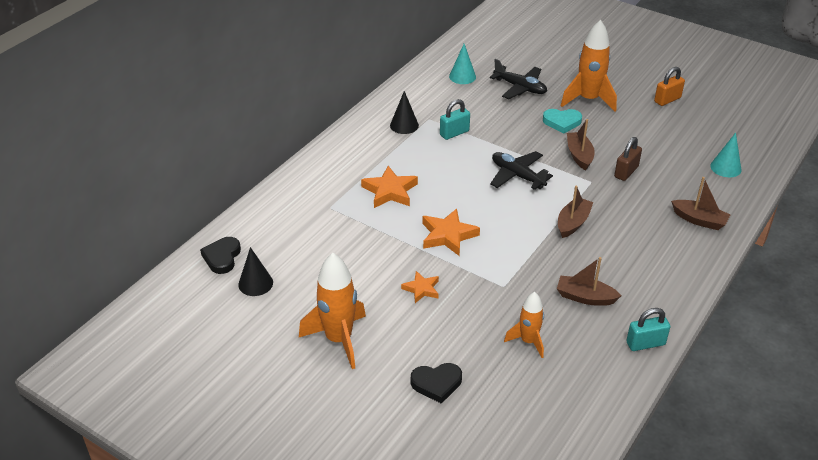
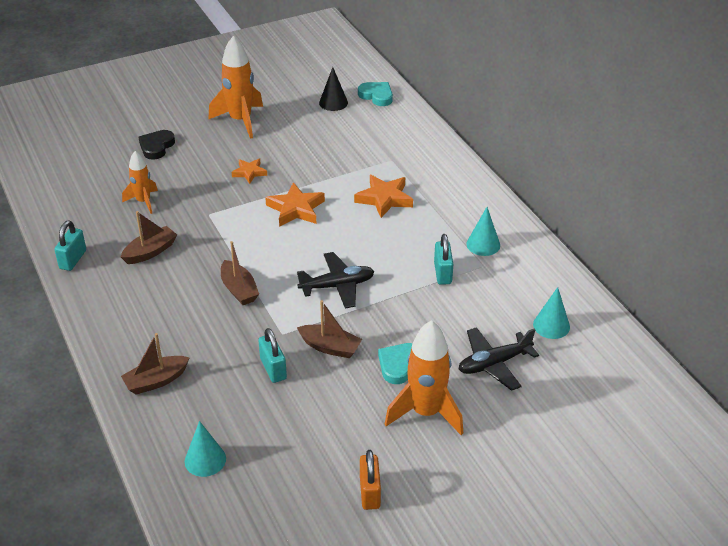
camera: 120 degrees right, 0 degrees up
(222, 257) = (376, 96): black heart -> turquoise heart
(404, 125) = (483, 244): black cone -> turquoise cone
(626, 172) = (273, 369): brown padlock -> turquoise padlock

